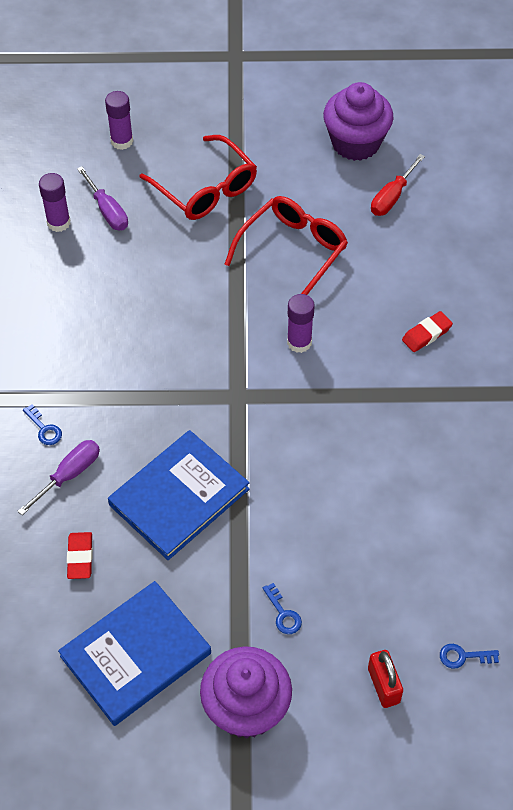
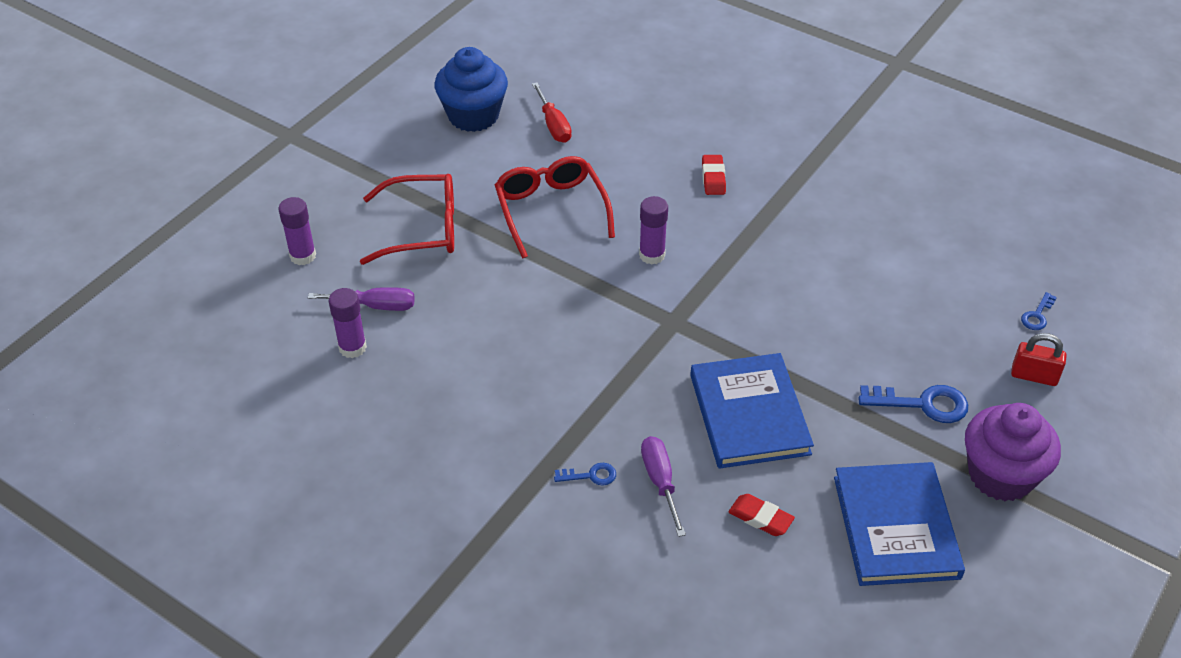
camera: 55 degrees left, 10 degrees down
(283, 614) = (922, 404): blue key -> blue key, size x1.82
(355, 143) = (473, 116): purple cupcake -> blue cupcake

